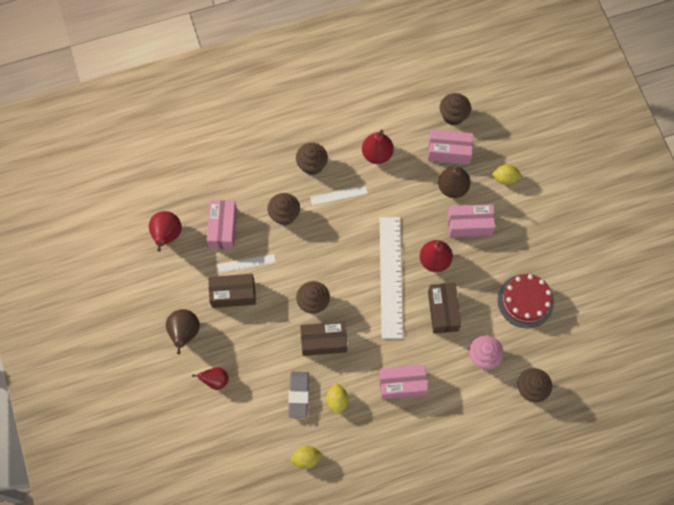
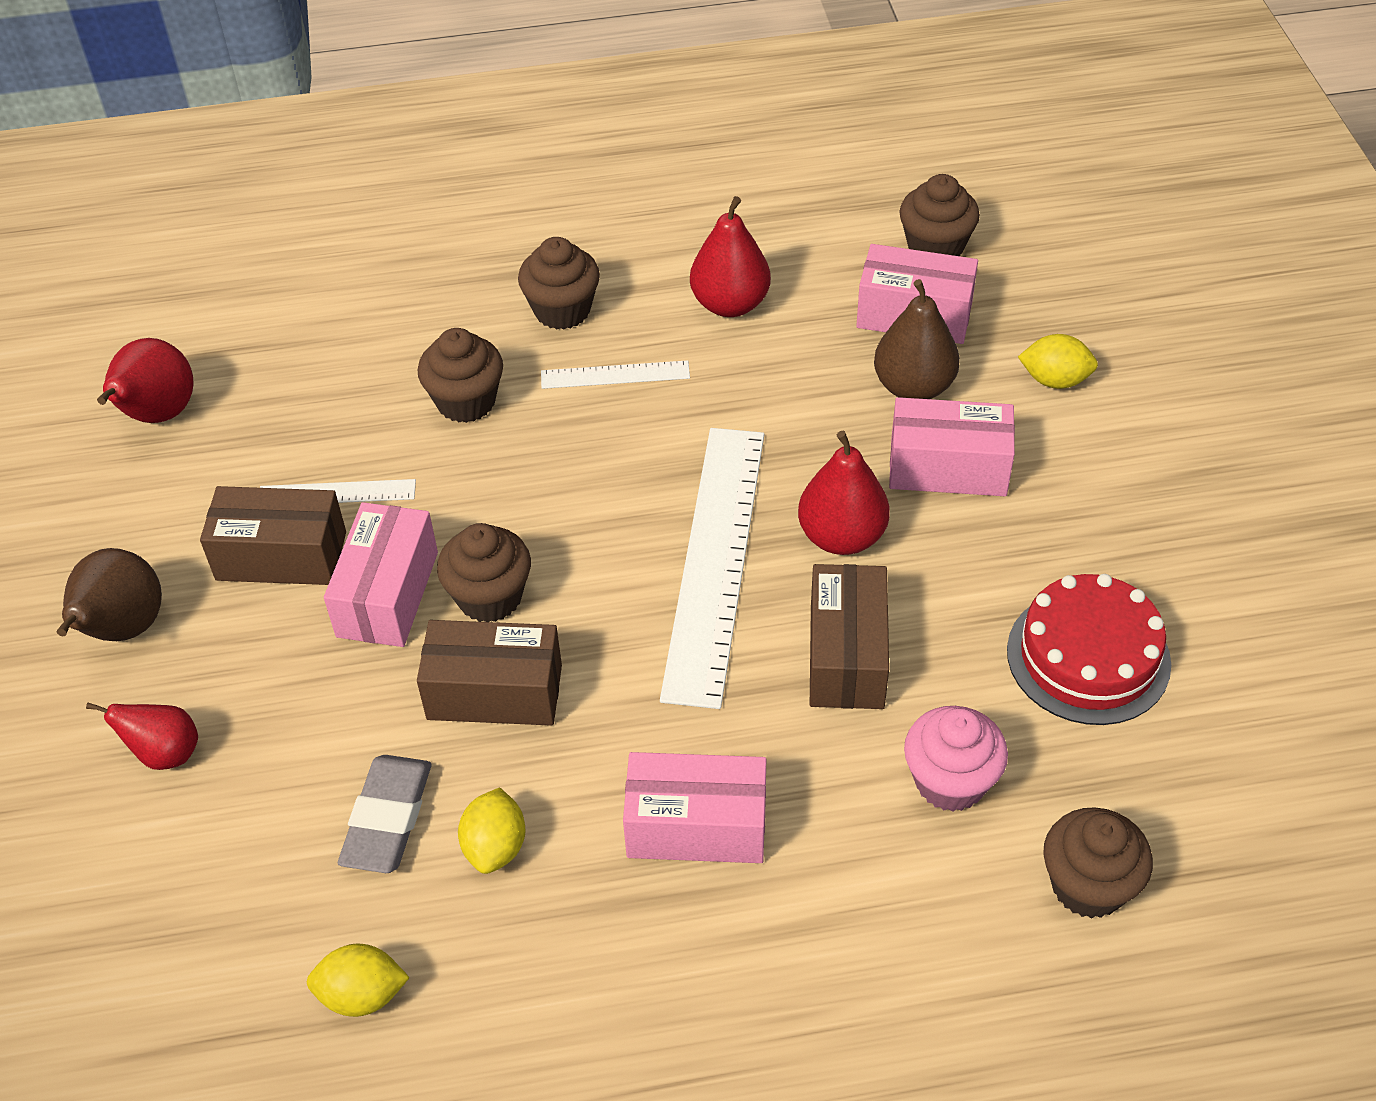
camera: 10 degrees right, 20 degrees down
(223, 228) = (302, 415): pink box -> pink box (387, 594)

